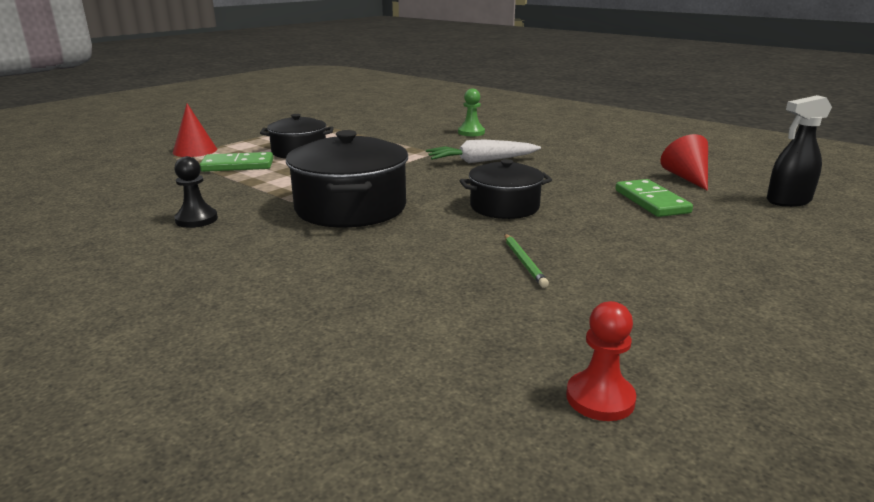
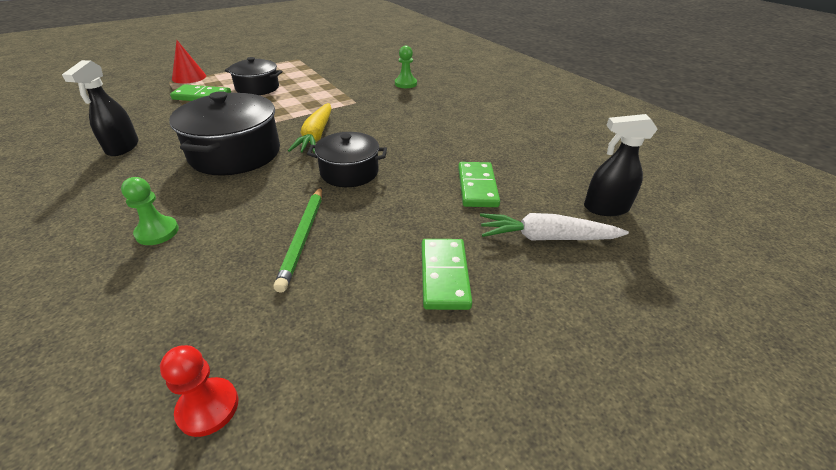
camera: 15 degrees right, 15 degrees up
(196, 219) = (122, 148): black pawn -> black spray bottle
(348, 282) = (157, 232): none -> green pawn
(427, 183) = (316, 135): none -> yellow carrot
(481, 161) = (382, 117): white carrot -> white carrot (547, 238)
(524, 262) = (303, 238): green pencil -> green pencil, size x1.58
(686, 178) = (537, 163): red cone -> none
(704, 267) = (444, 275): none -> green domino

